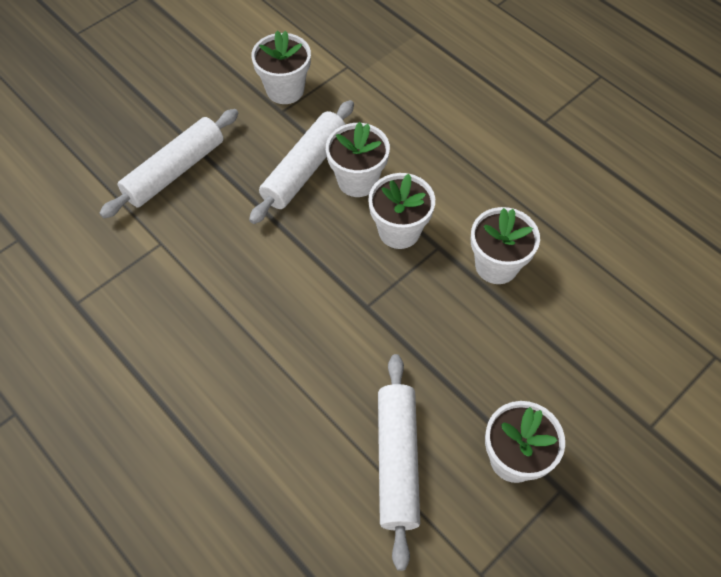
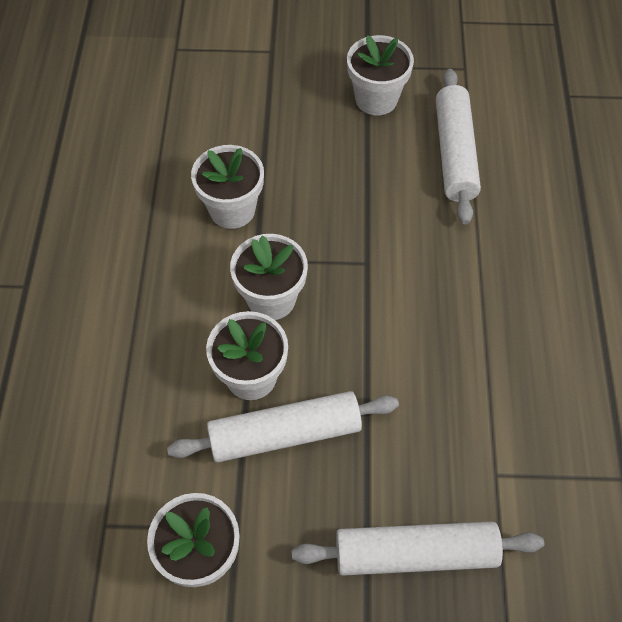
camera: 135 degrees left, 0 degrees up
(397, 461) = (454, 153): white rolling pin -> white rolling pin turned 45 degrees counterclockwise

